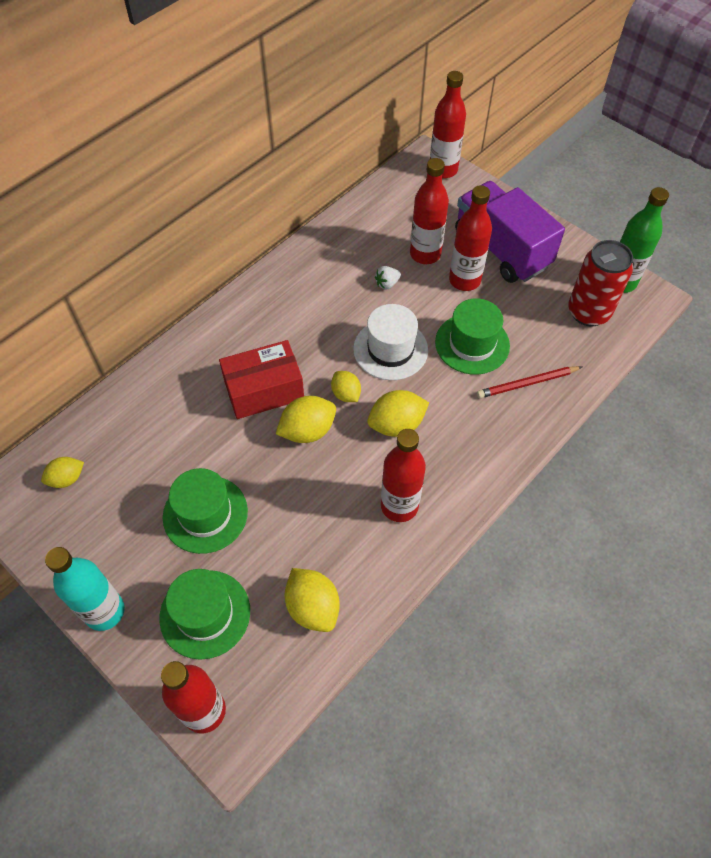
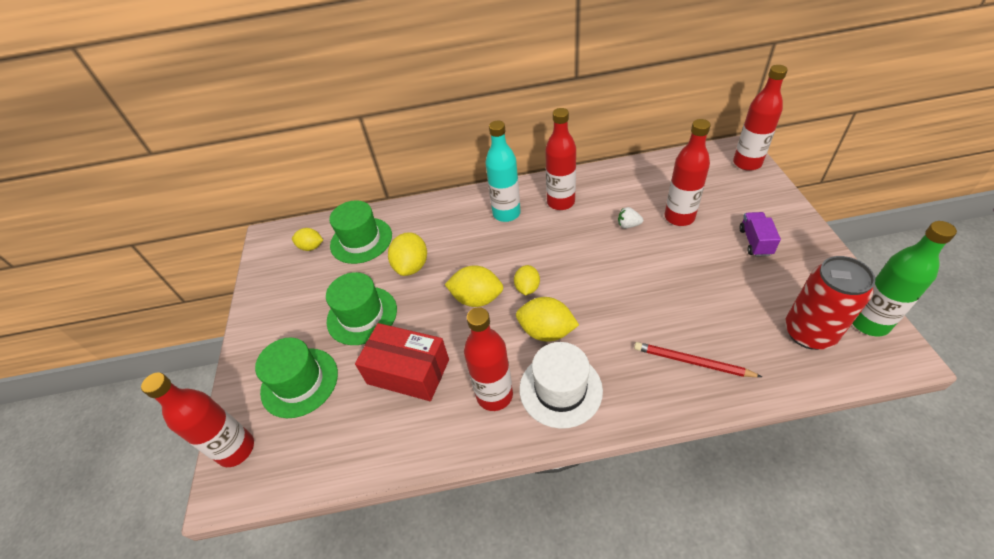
camera: 45 degrees right, 10 degrees down
(104, 611) = (252, 340): turquoise bottle -> turquoise bottle (506, 213)
(264, 390) = (472, 255): red box -> red box (408, 371)
(313, 607) = (365, 428): yellow lemon -> yellow lemon (412, 266)
(390, 349) = (590, 273): white hat -> white hat (560, 389)
(464, 280) = (699, 251): red bottle -> red bottle (560, 202)
(472, 344) = (665, 303): green hat -> green hat (361, 240)
(501, 249) = (755, 242): purple truck -> purple truck, size x0.45

